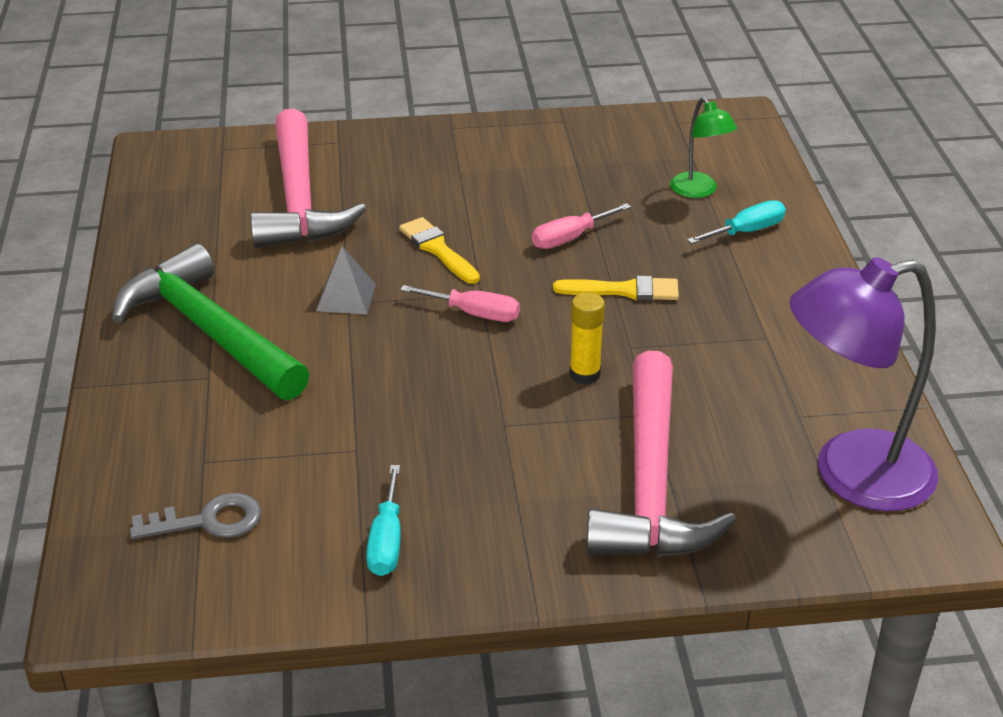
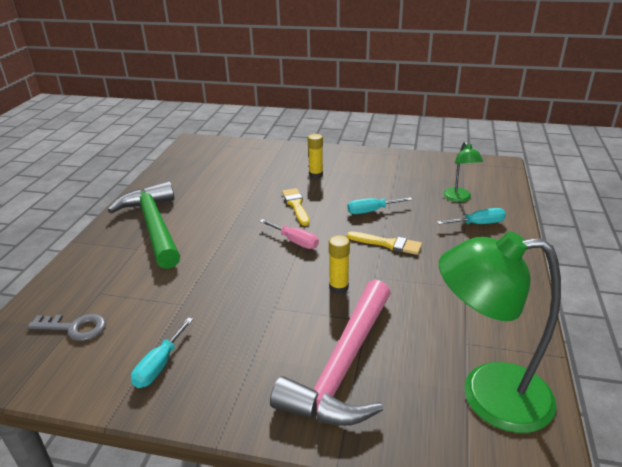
camera: 20 degrees right, 5 degrees down
(299, 199) = (242, 171): pink hammer -> none
(346, 297) = (233, 221): grey pyramid -> none
(438, 185) = (316, 175): none -> yellow glue stick
(570, 238) = (371, 211): pink screwdriver -> turquoise screwdriver
(851, 475) = (488, 395): purple lamp -> green lamp

